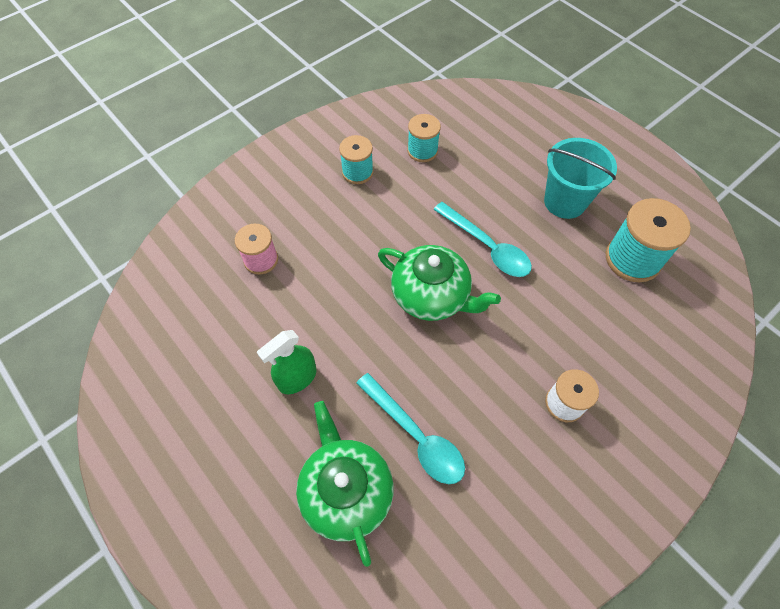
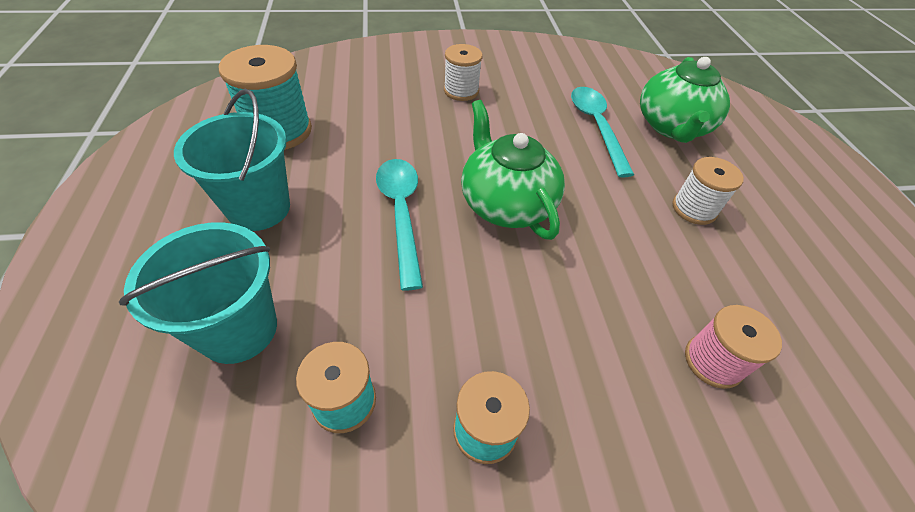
camera: 150 degrees left, 10 degrees down
(297, 378) = (694, 209): green spray bottle -> white spool
(494, 148) = (239, 329): none -> turquoise bucket

